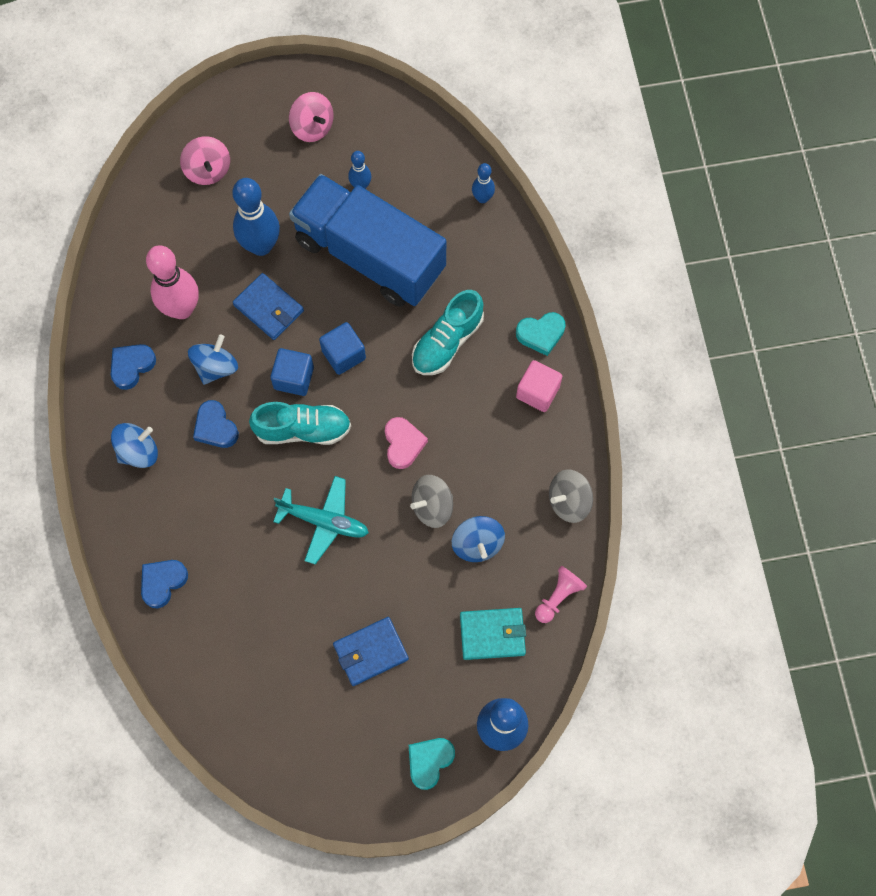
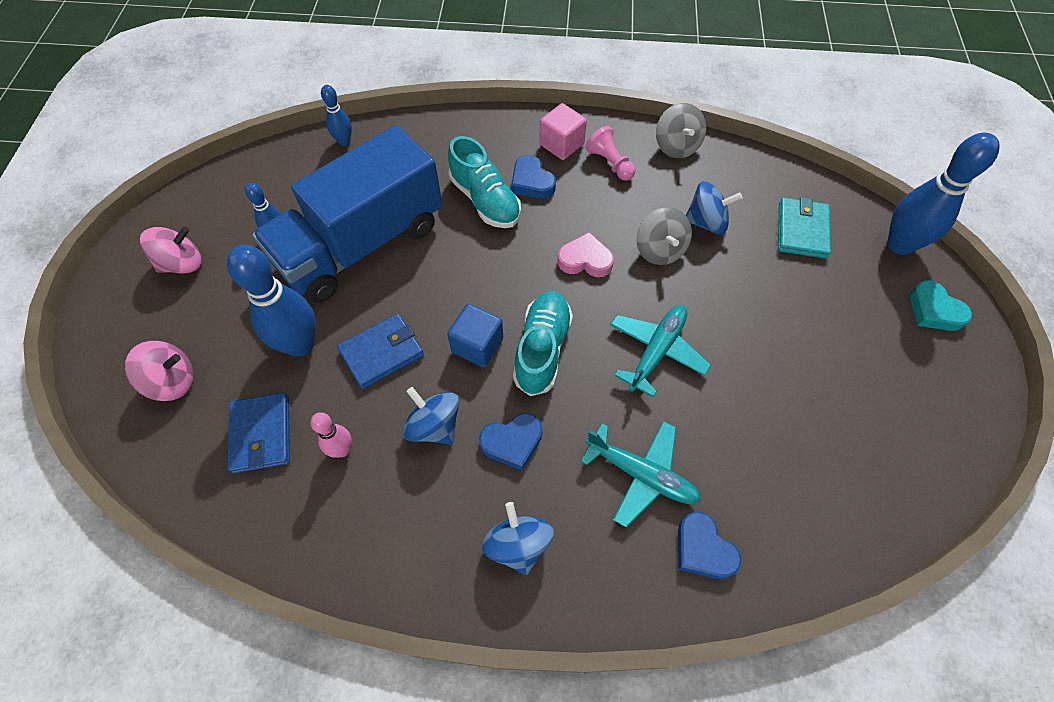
camera: 75 degrees left, 10 degrees down
(132, 366) = (396, 529): blue heart -> blue heart (532, 182)
(182, 309) = (342, 450): pink bowling pin -> pink bowling pin, size x0.51
(211, 528) = (641, 475): none -> turquoise plane
(343, 354) = (466, 291): blue cube -> none
(371, 652) = (812, 338): blue wallet -> blue wallet (261, 434)
(541, 334) = (504, 130): turquoise heart -> none
(558, 597) = (769, 173): pink pawn -> pink pawn (610, 163)

